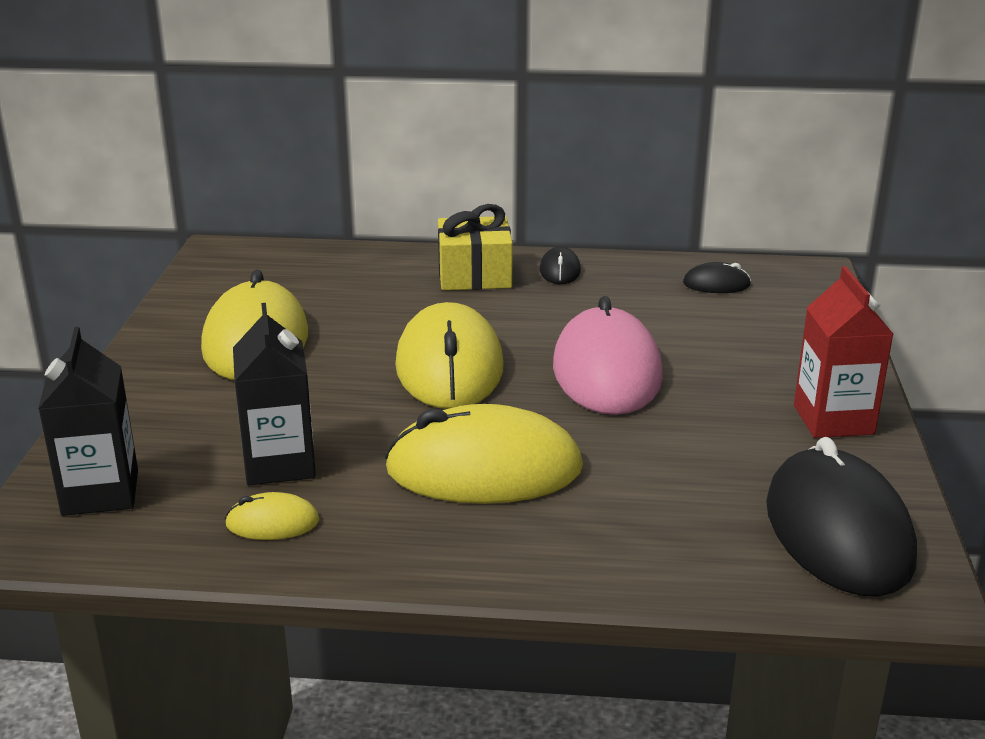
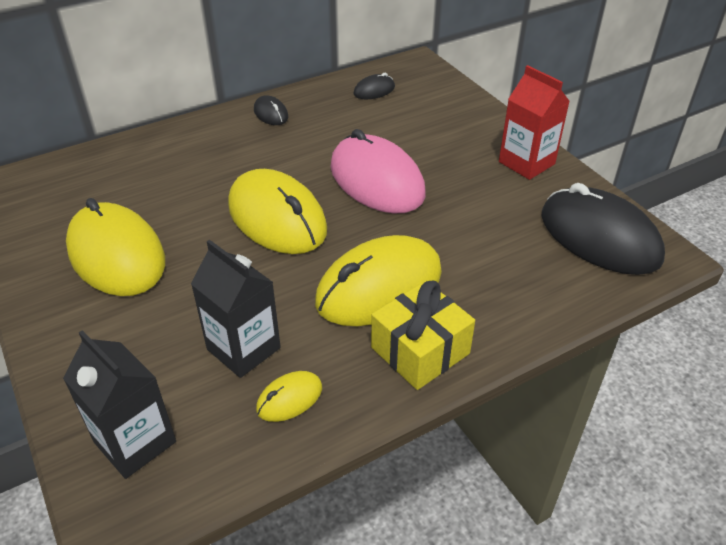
camera: 35 degrees left, 15 degrees up
(474, 275) = (218, 137): yellow gift -> yellow gift (420, 350)

